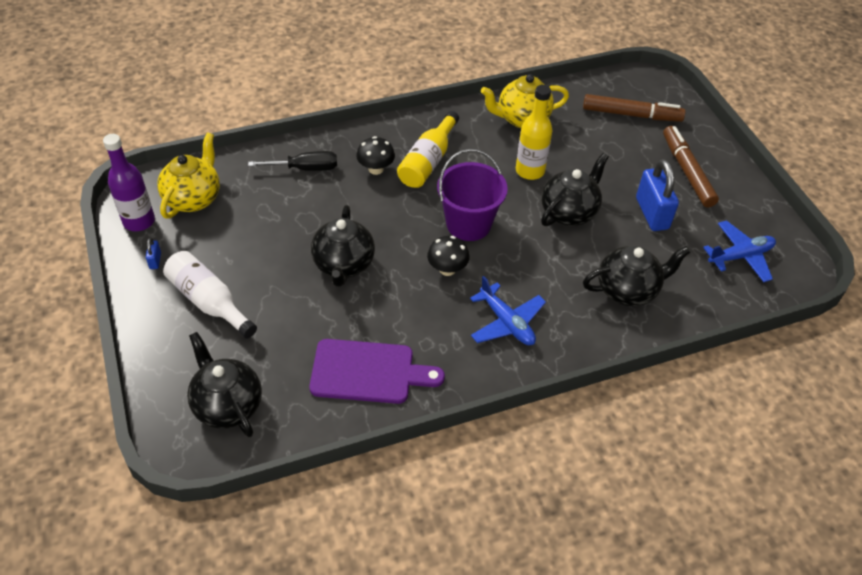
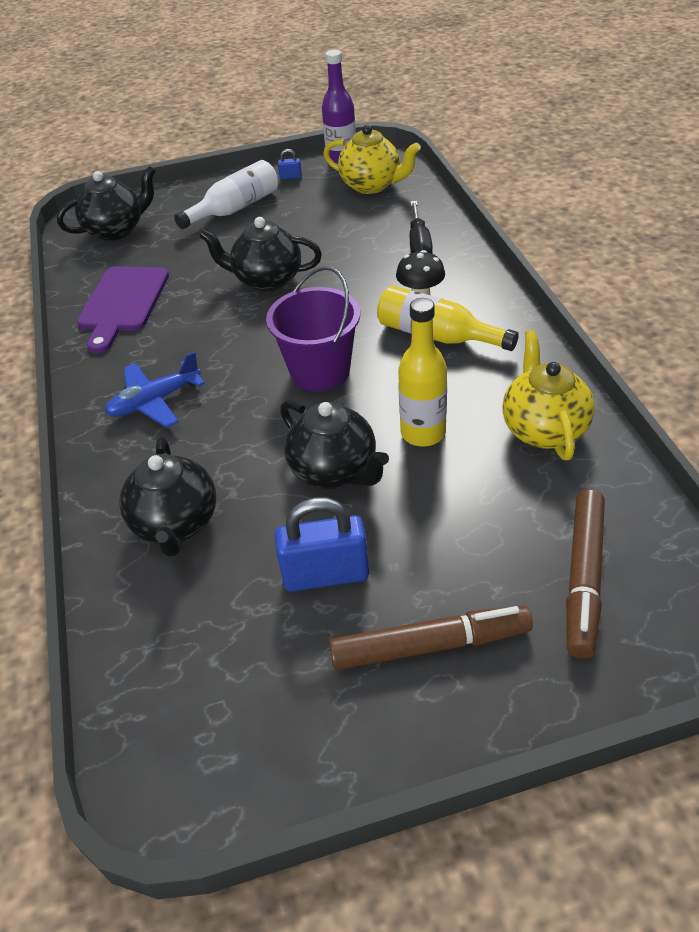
camera: 100 degrees right, 5 degrees down
(447, 269) = (247, 354): black mushroom -> none
(740, 256) = (213, 691): blue plane -> none

